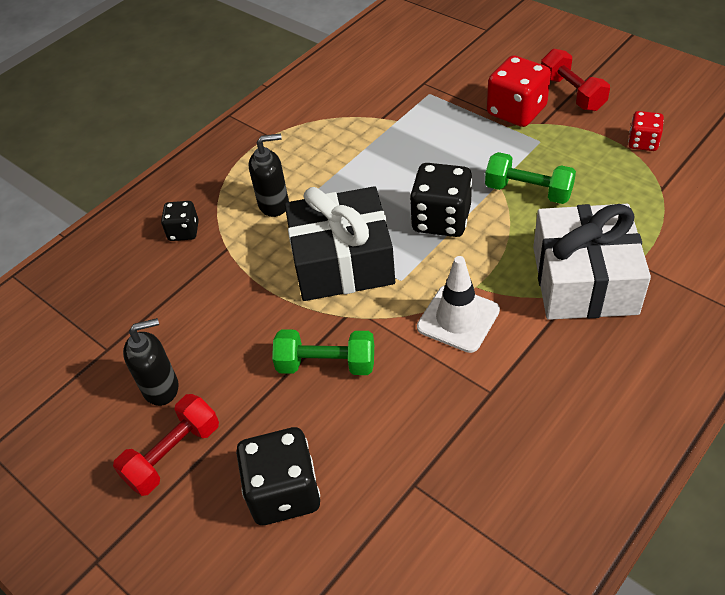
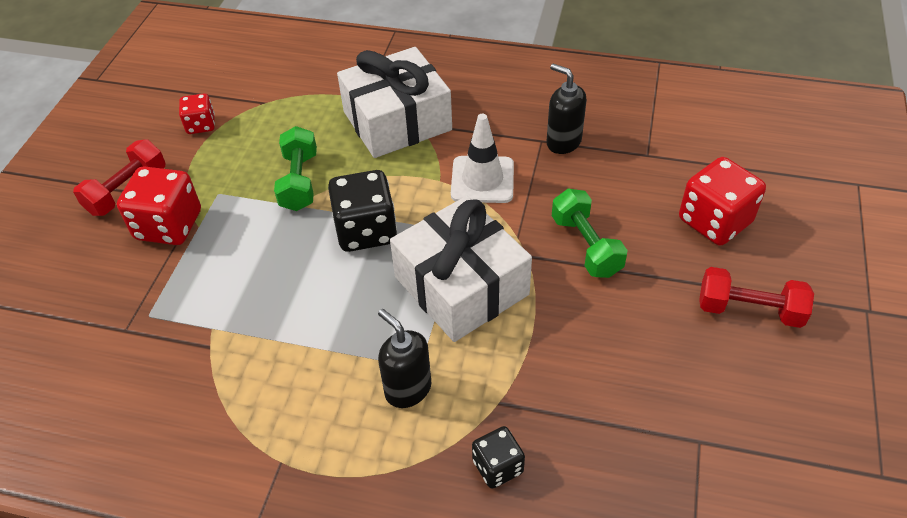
camera: 120 degrees left, 0 degrees up
(161, 388) = (700, 359): black soap dispenser -> black soap dispenser (563, 142)
(284, 492) = (714, 221): black dice -> red dice
(342, 261) = (461, 286): black gift -> white gift

